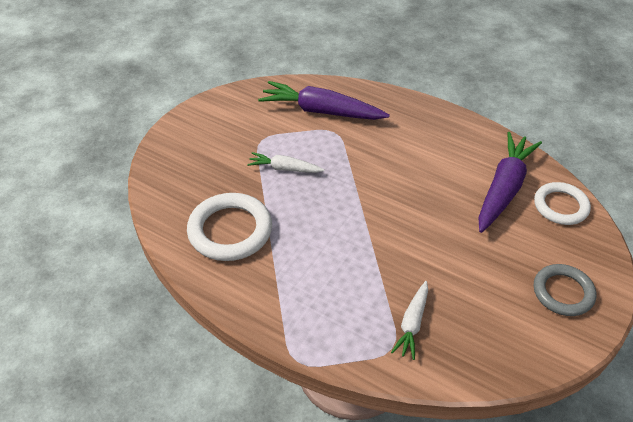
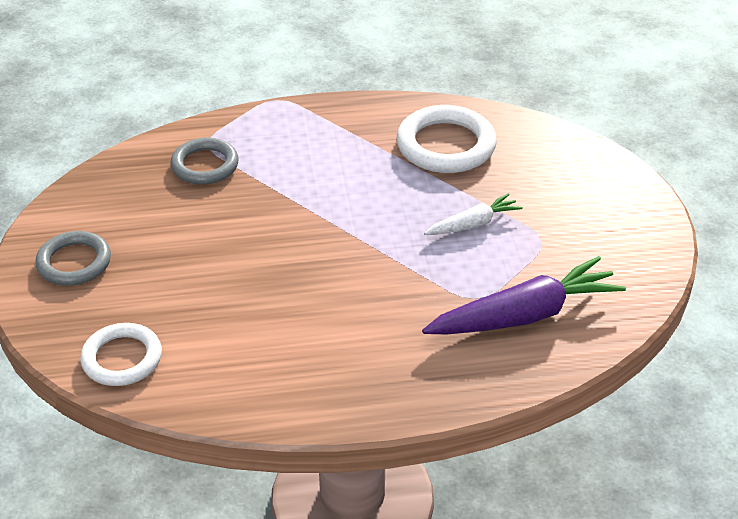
camera: 140 degrees right, 5 degrees down
(412, 324) = (205, 165): white carrot -> grey ring
(503, 188) = (207, 342): purple carrot -> none

